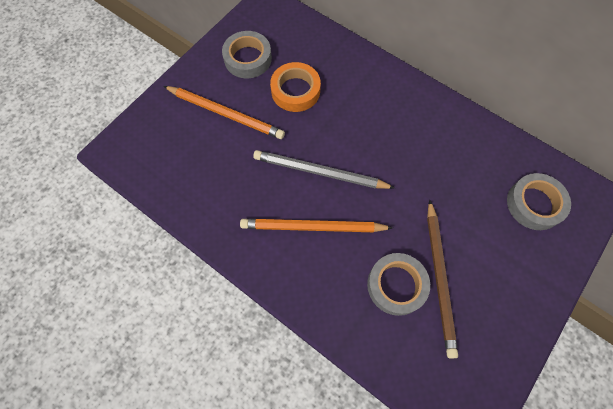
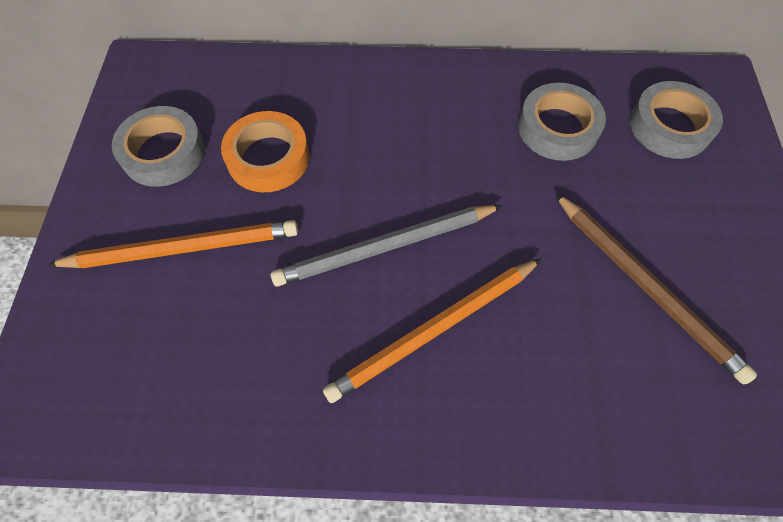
camera: 35 degrees left, 5 degrees down
(396, 285) = (604, 333): grey tape -> grey tape (557, 128)

